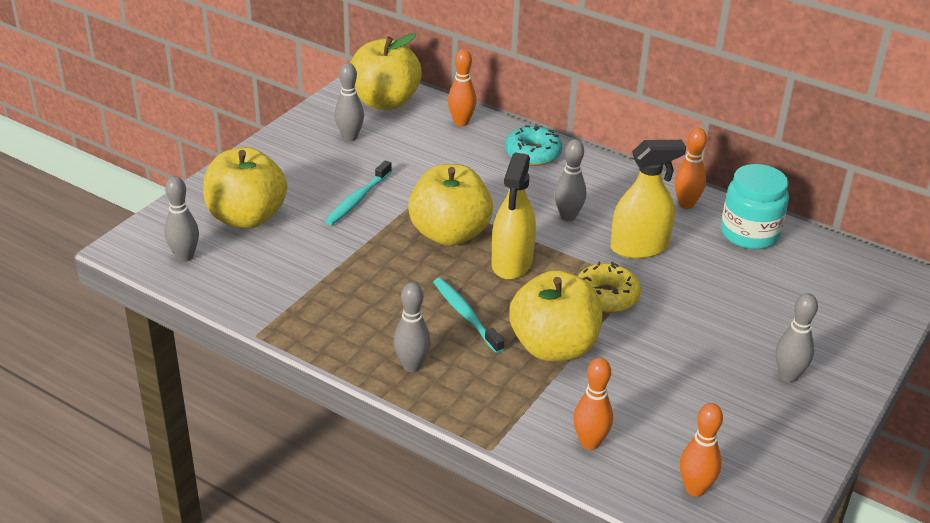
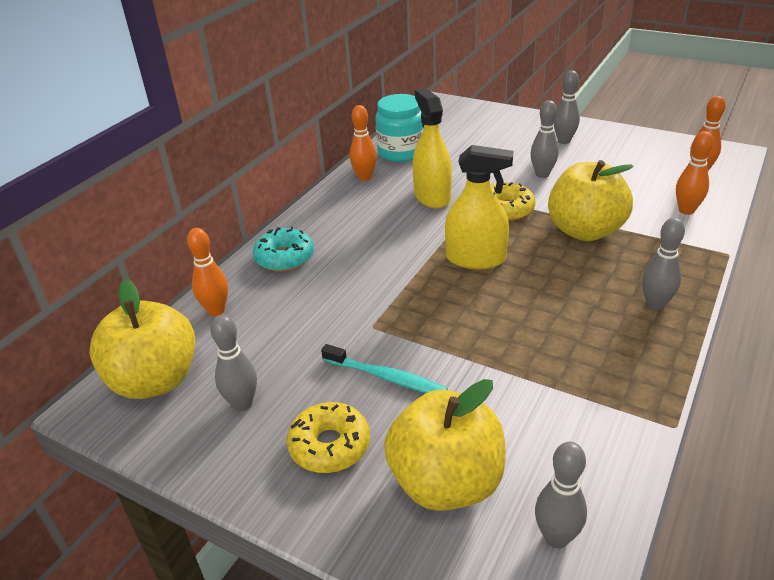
camera: 90 degrees left, 0 degrees up
(297, 172) = (329, 445): none -> yellow donut
(449, 234) = (439, 300): yellow apple -> none
(466, 315) = (566, 279): turquoise toothbrush -> none
(568, 216) = (394, 232): grey bowling pin -> grey bowling pin (542, 174)

